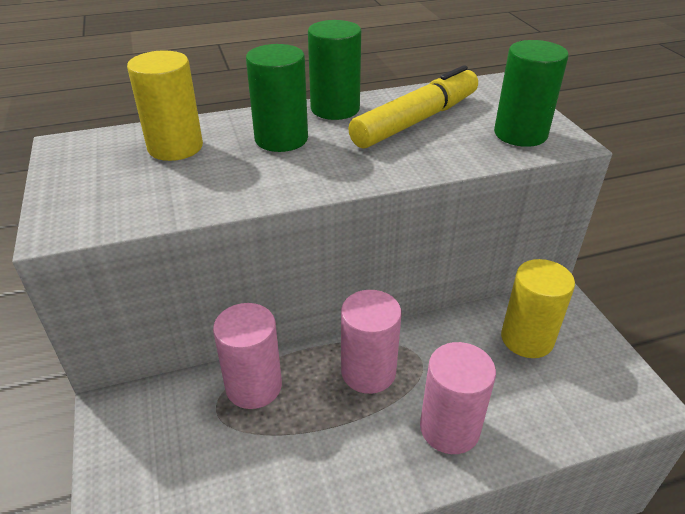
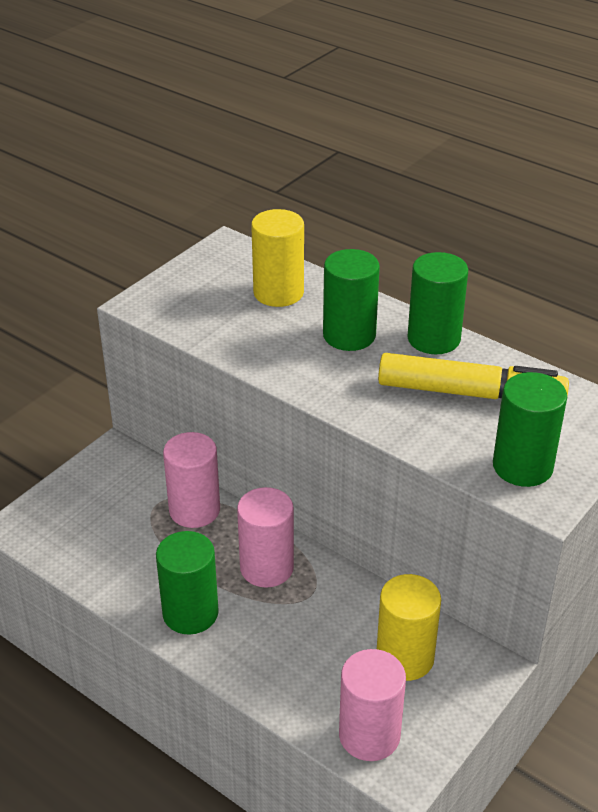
camera: 55 degrees right, 0 degrees up
(379, 457) = (190, 613): none -> green cylinder
(449, 428) = (252, 643): pink cylinder -> pink cylinder (369, 735)

